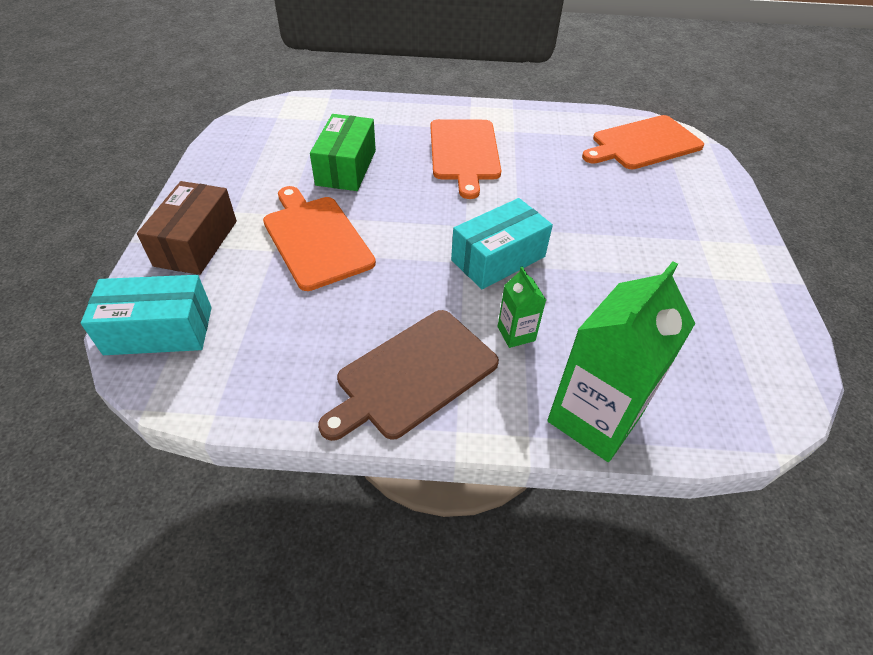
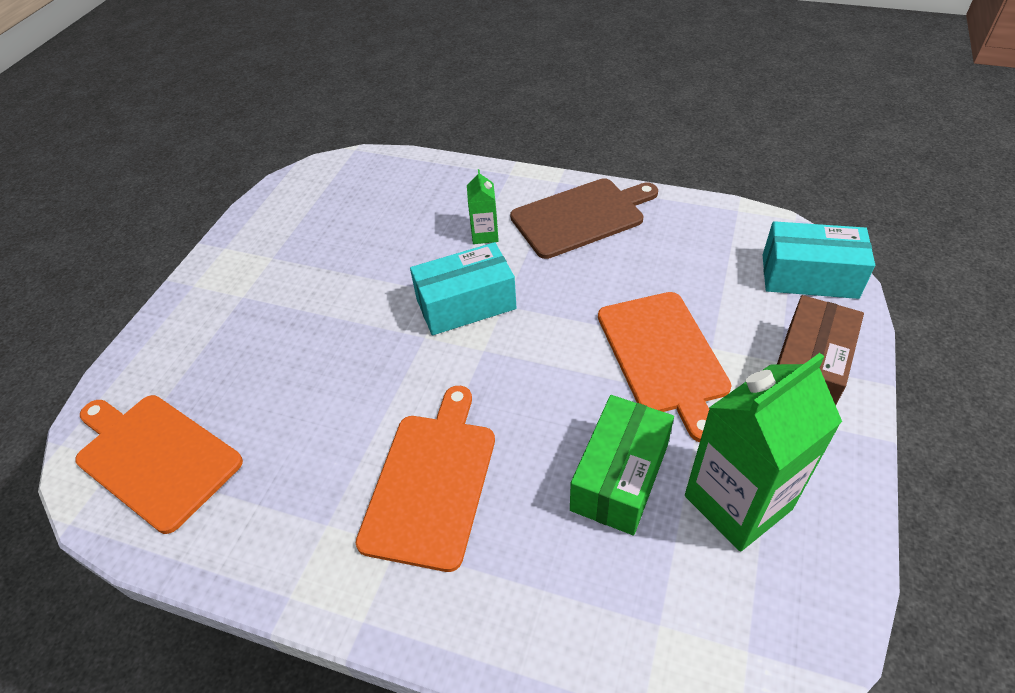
camera: 160 degrees left, 0 degrees up
(594, 418) = (458, 177): green carton -> green carton (738, 502)
(643, 143) = (155, 457): orange cutting board -> orange cutting board turned 135 degrees counterclockwise

